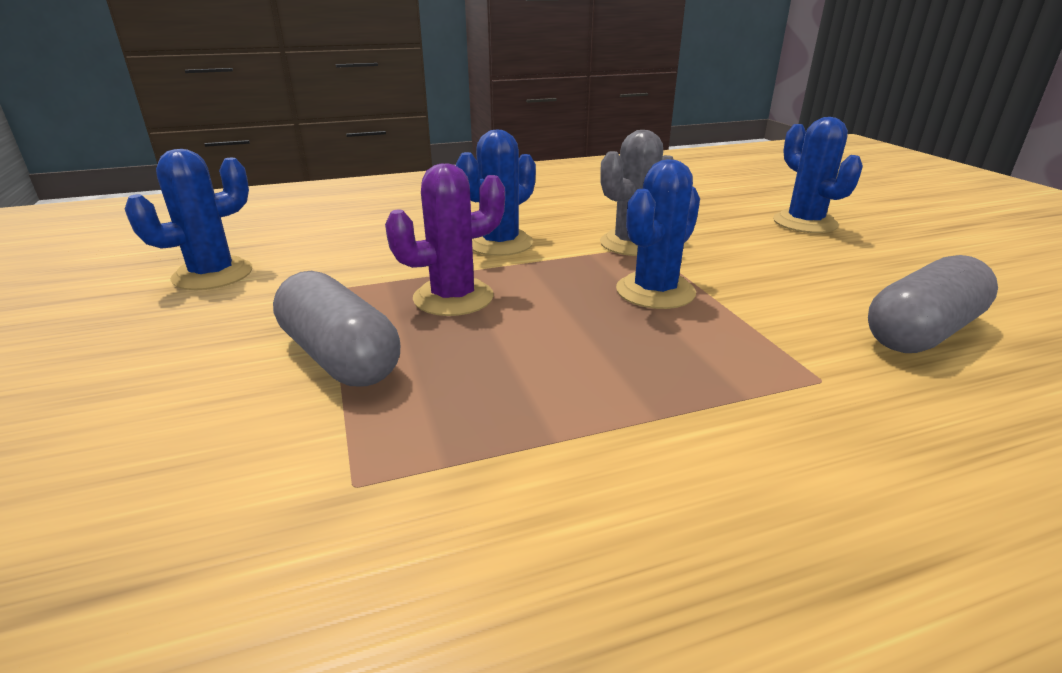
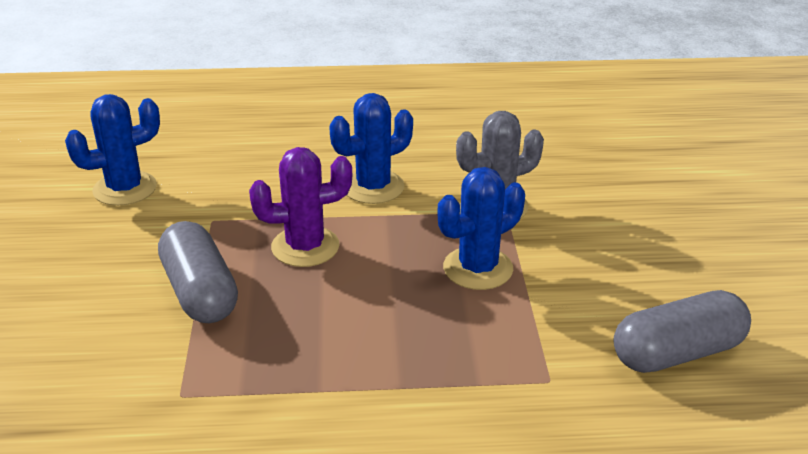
camera: 15 degrees right, 5 degrees up
(804, 223) = (691, 203): blue cactus -> none

